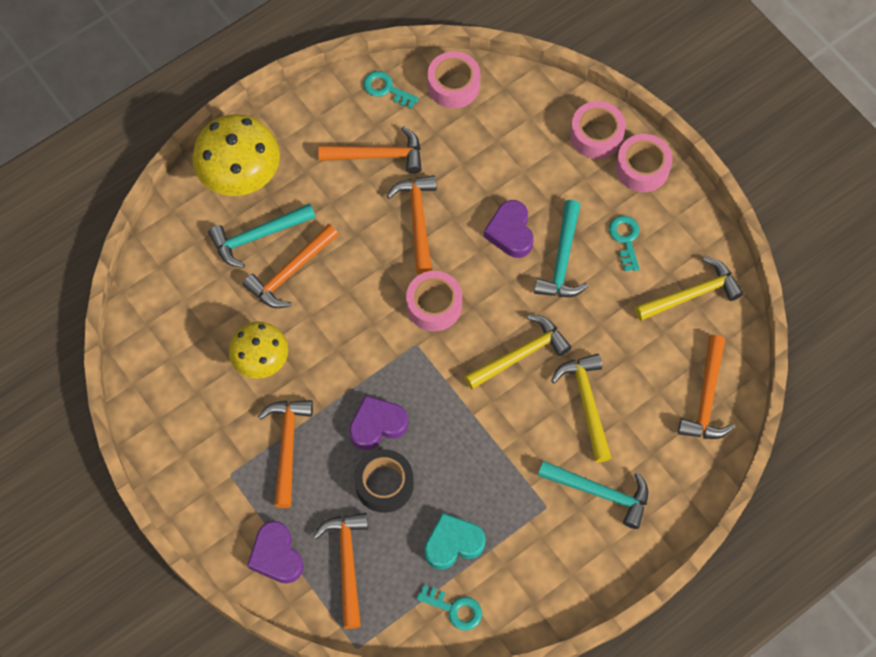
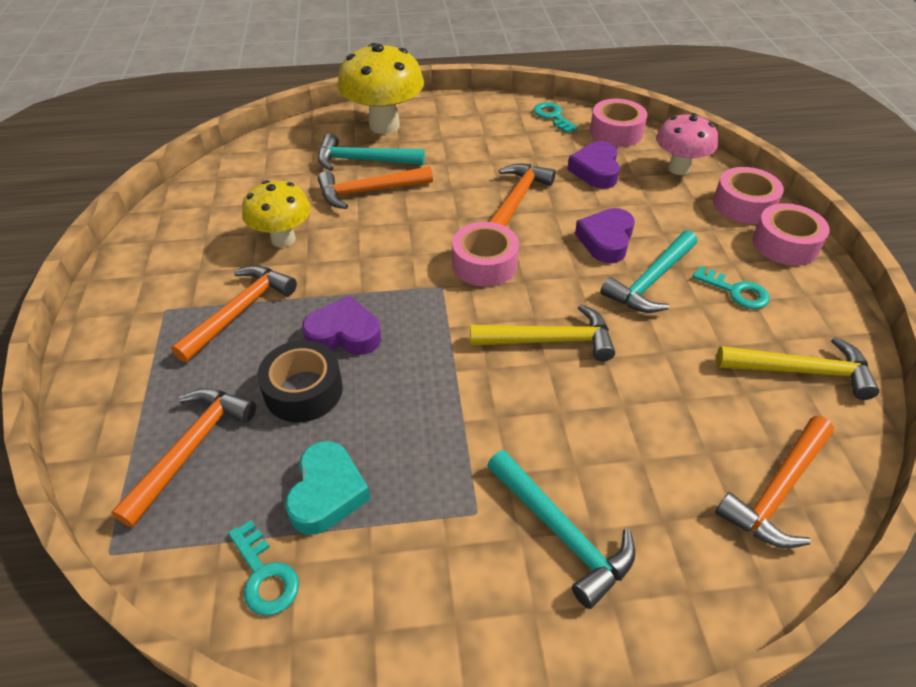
camera: 30 degrees right, 20 degrees down
(276, 556) = (130, 401): purple heart -> purple heart (595, 170)
(377, 155) = (513, 149): orange hammer -> none
(453, 543) = (327, 493): turquoise heart -> turquoise heart turned 90 degrees clockwise
(528, 112) = (679, 168): none -> pink mushroom
(586, 403) = (602, 422): yellow hammer -> none
(625, 239) = (736, 291): turquoise key -> turquoise key turned 105 degrees clockwise

